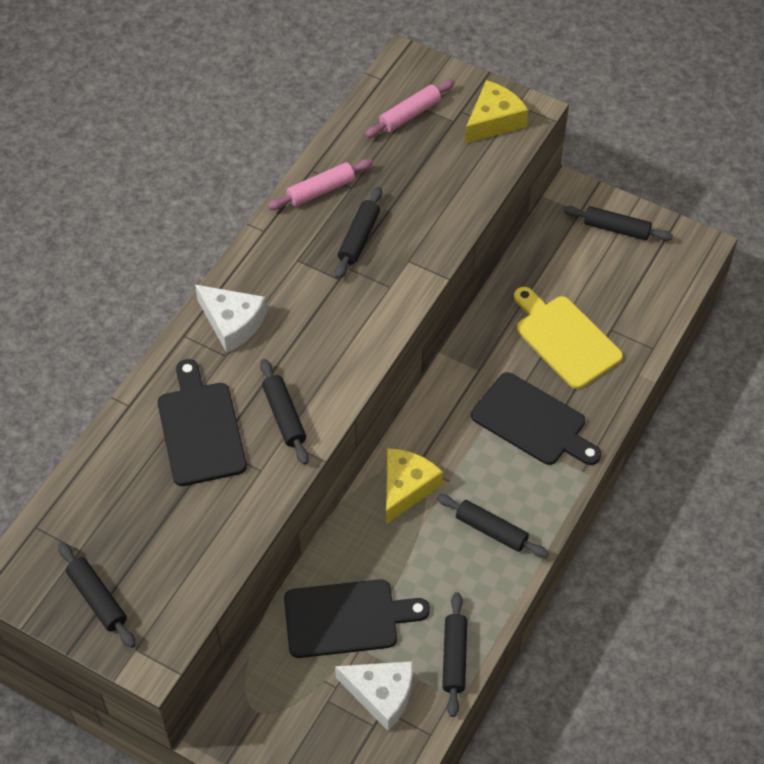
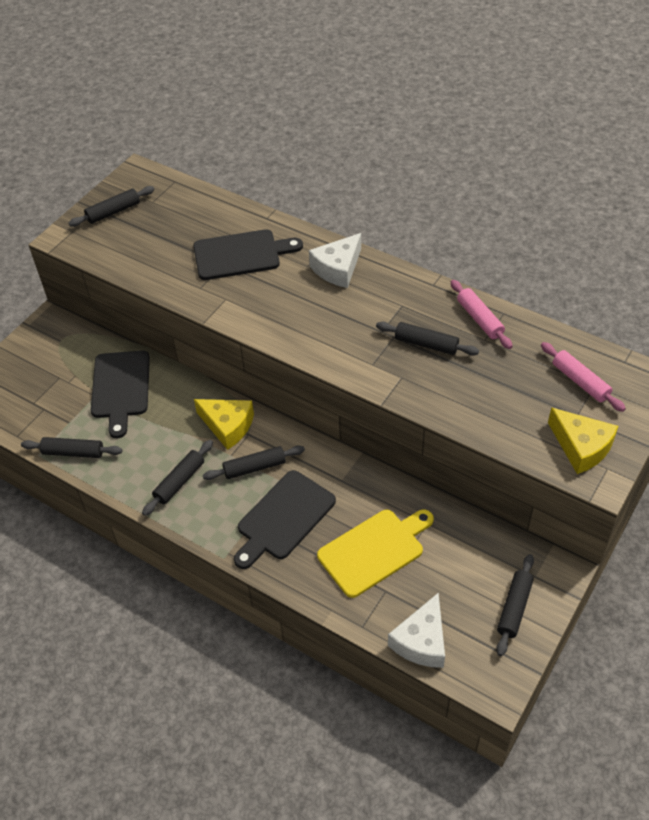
camera: 95 degrees right, 5 degrees down
(284, 416) = (246, 300): black rolling pin -> black rolling pin (254, 467)
(381, 694) = (55, 407): white cheese -> white cheese (421, 641)

